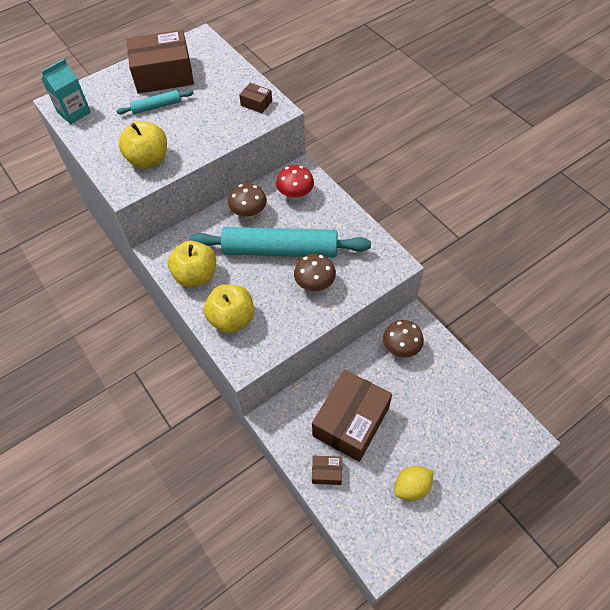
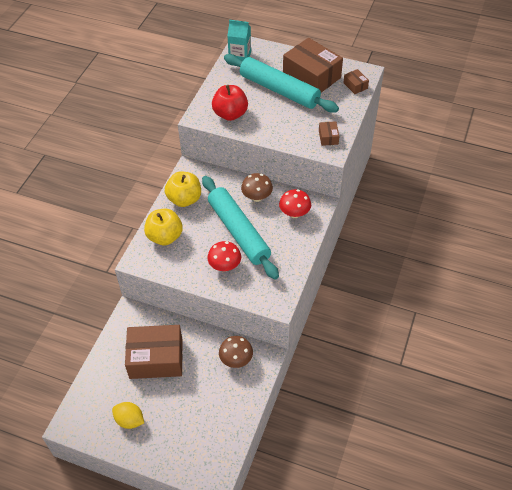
camera: 55 degrees right, 5 degrees down
(148, 160) = (230, 114): yellow apple -> red apple
(156, 107) = (279, 90): turquoise rolling pin -> turquoise rolling pin, size x2.18
(315, 284) = (225, 266): brown mushroom -> red mushroom
(327, 472) = (110, 363): brown box -> brown box (355, 85)

